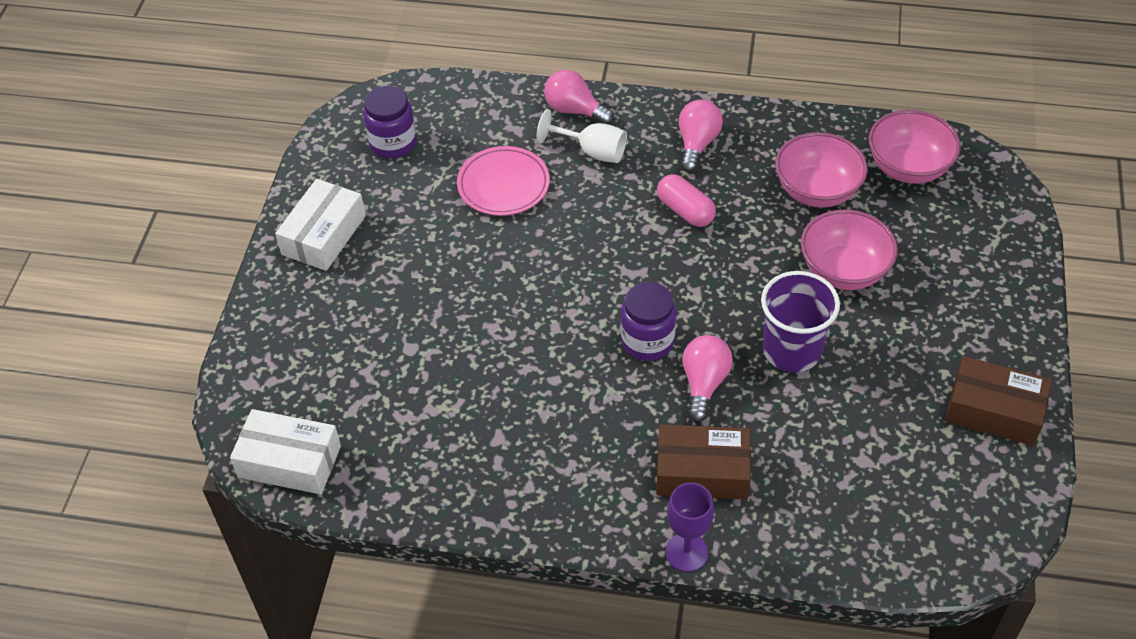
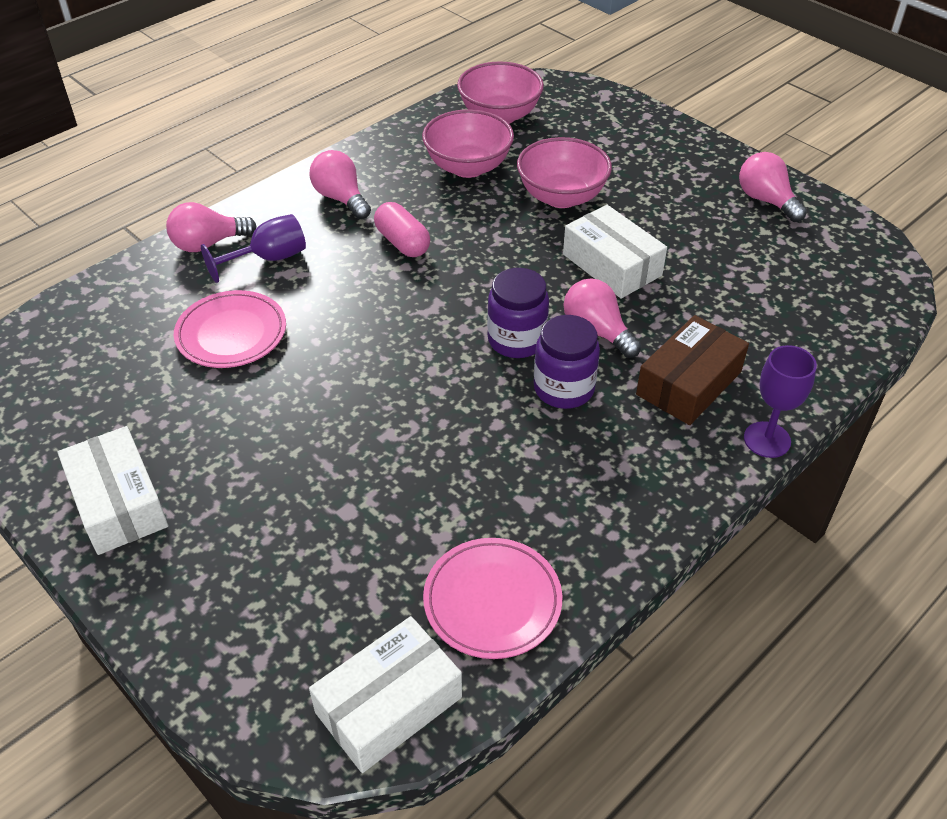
camera: 55 degrees left, 5 degrees down
(393, 143) = (74, 382): purple jar -> purple jar (563, 388)
(402, 468) = (492, 601): none -> pink plate
(592, 151) = (268, 259): white goblet -> purple goblet
(685, 211) = (402, 242): pink capsule -> pink capsule turned 60 degrees clockwise
(792, 350) = (612, 265): purple cup -> white box
(994, 411) = (766, 200): brown box -> pink light bulb

